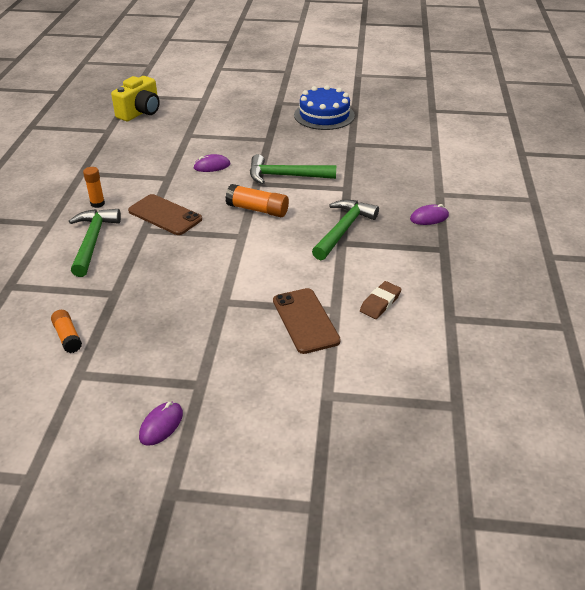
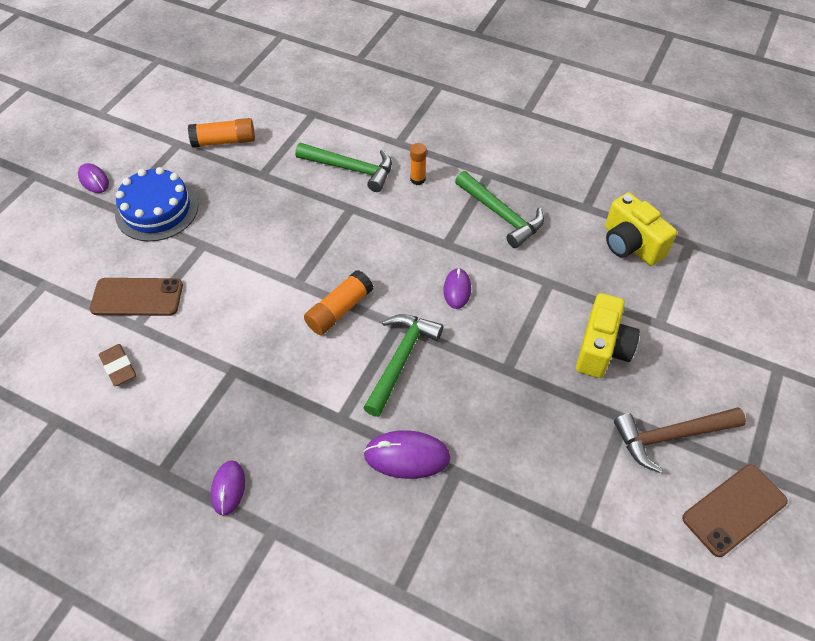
camera: 110 degrees right, 15 degrees up
(68, 337) = (224, 141): orange glue stick -> orange glue stick, size x1.51
(165, 215) = (369, 228): brown phone -> brown phone (734, 510)
(234, 113) = (602, 349): none -> yellow camera
(282, 90) = (671, 436): none -> brown hammer
(324, 115) = (561, 468): blue cake -> blue cake (157, 210)
(343, 230) = (256, 381): green hammer -> green hammer (501, 215)
(354, 160) = (407, 456): none -> purple mouse

